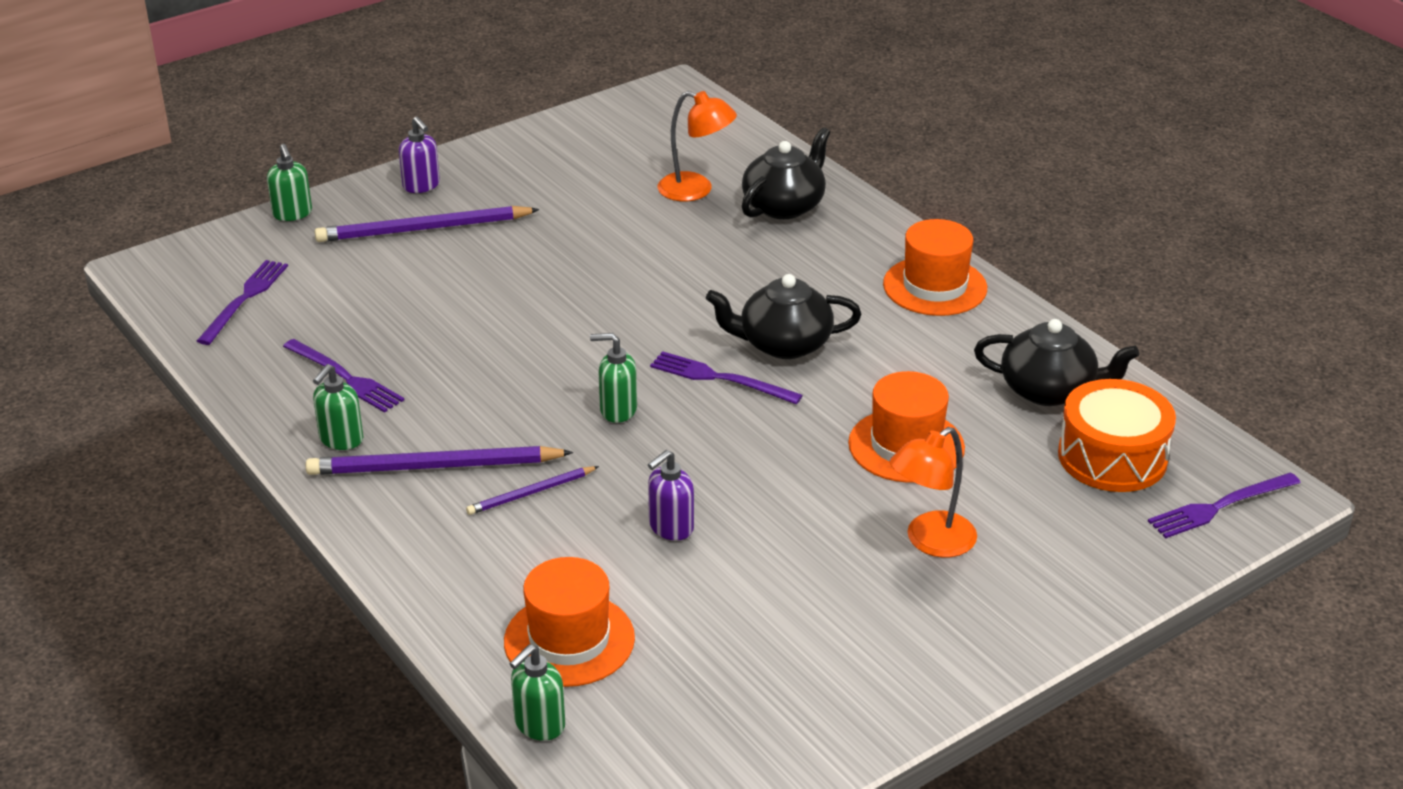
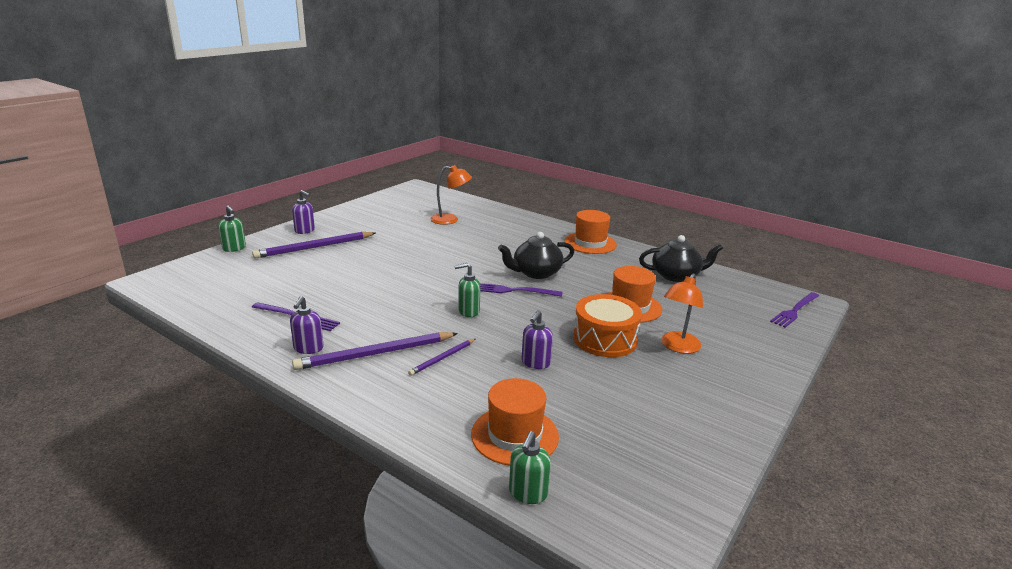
camera: 20 degrees left, 10 degrees down
(244, 299) = (218, 288): purple fork -> none
(341, 440) = (308, 348): green soap dispenser -> purple soap dispenser
(784, 206) = (497, 221): black teapot -> none
(1112, 457) = (728, 298): orange drum -> orange drum (605, 339)

